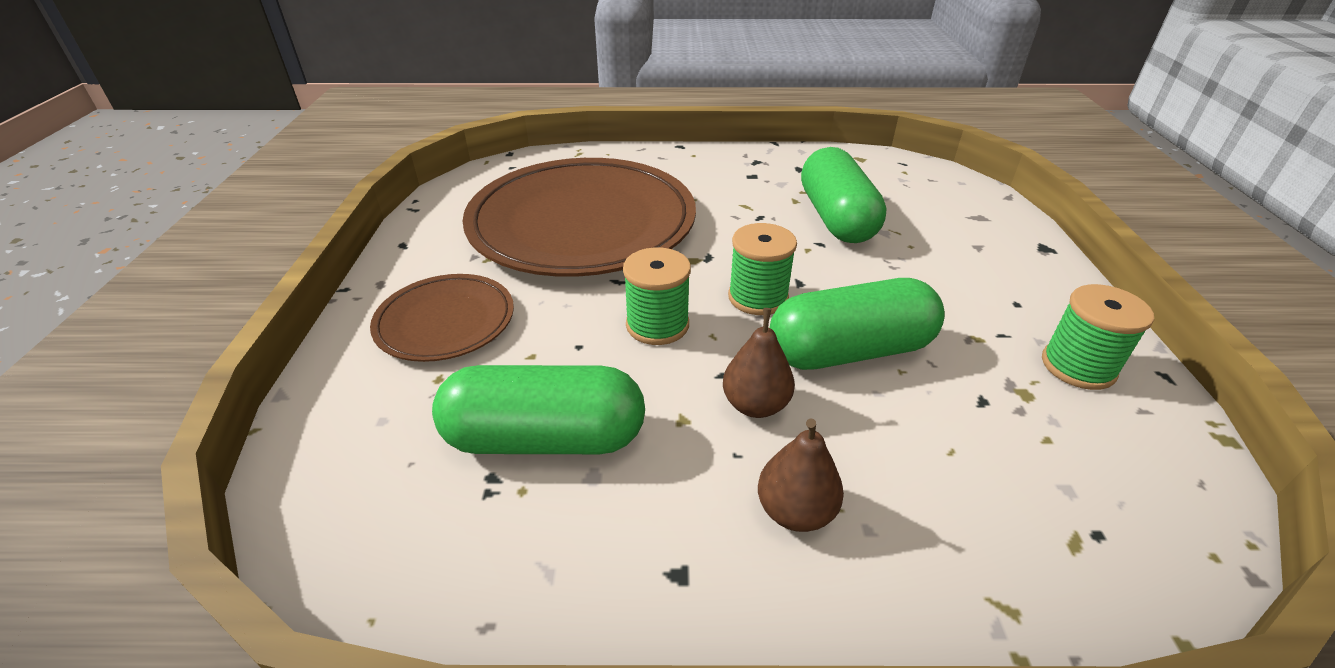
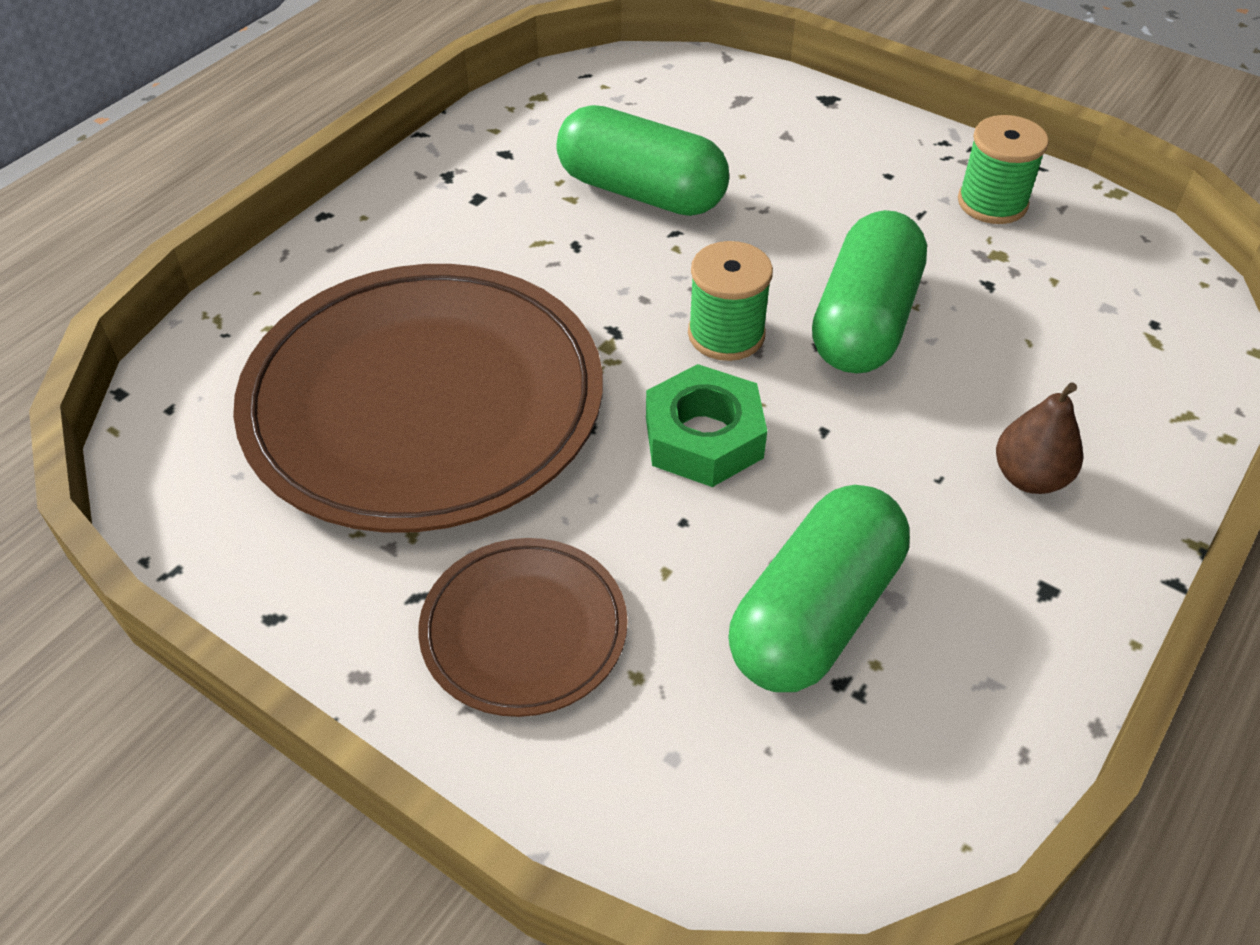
camera: 55 degrees left, 10 degrees up
(657, 325) = (704, 437): green spool -> green nut
(755, 405) = (886, 429): brown pear -> none

